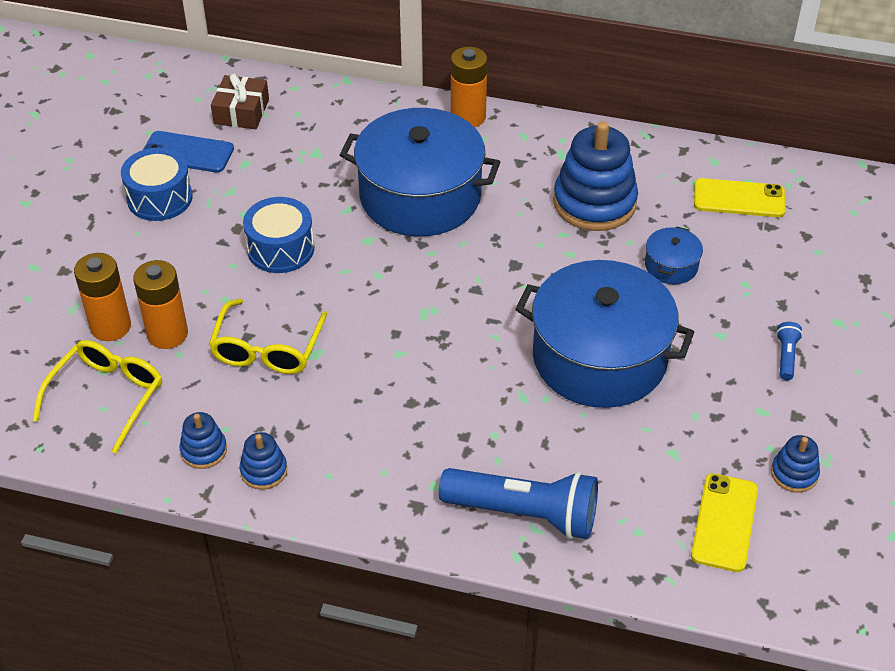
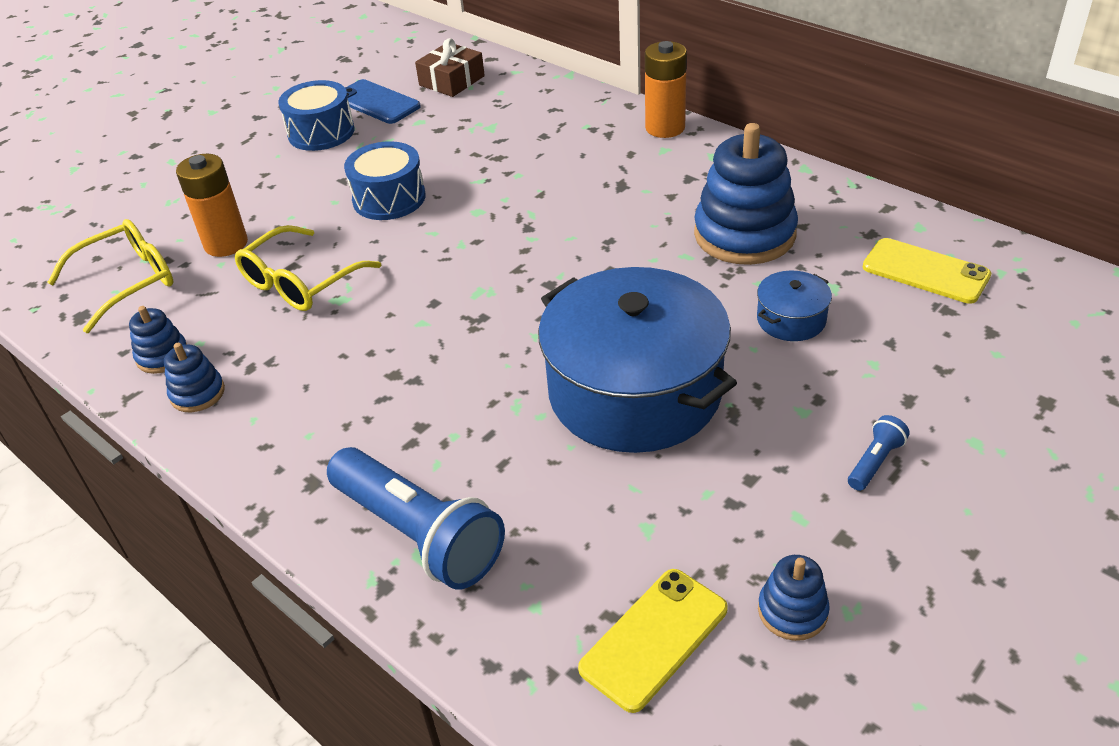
camera: 30 degrees right, 5 degrees down
(110, 326) = (185, 224): orange battery -> none
(420, 196) = (561, 185): blue pot -> none

